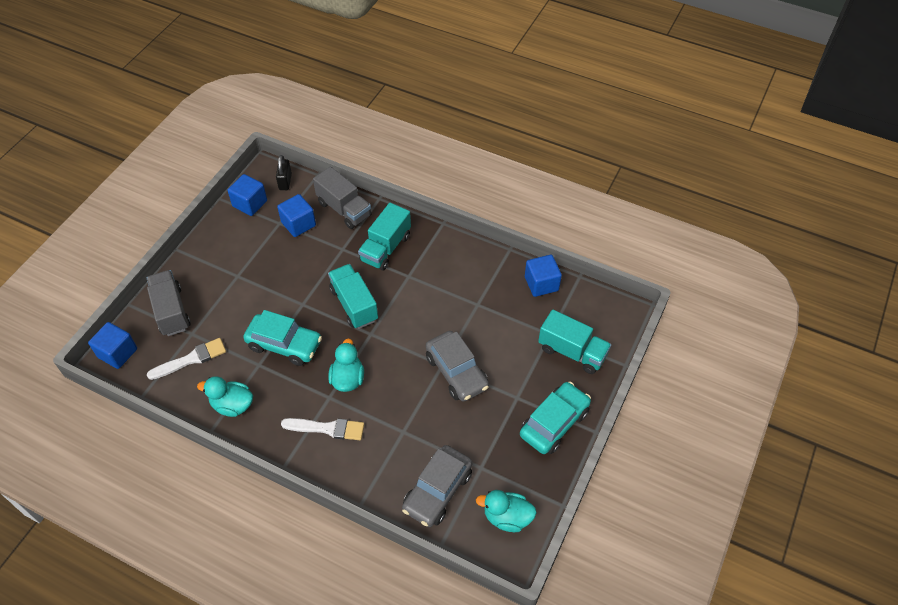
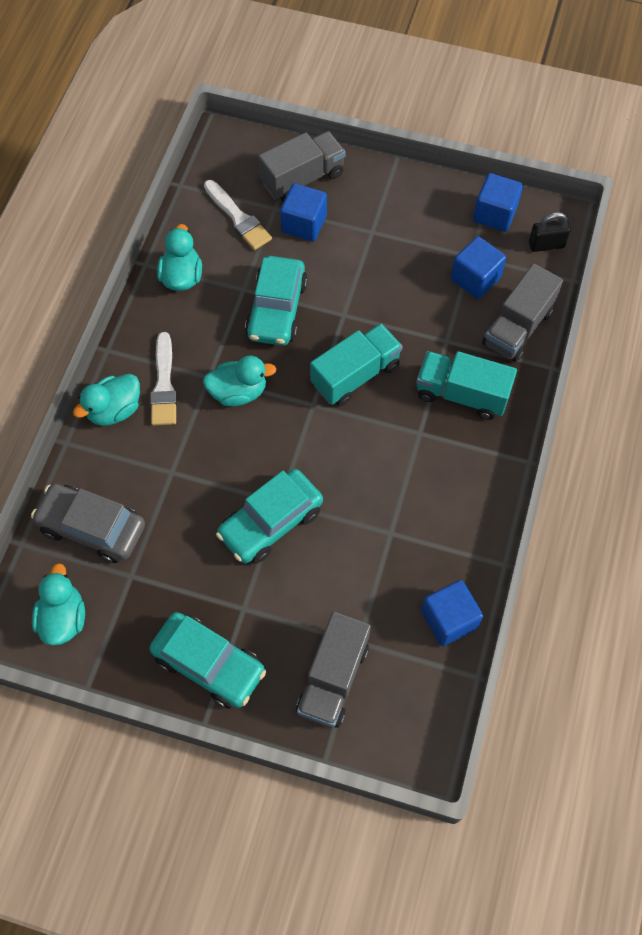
camera: 80 degrees right, 10 degrees up
(117, 353) = (234, 145): blue cube -> blue cube (304, 224)
(340, 466) = (114, 410): none -> turquoise duck
(456, 372) = (271, 522): grey car -> turquoise car
(572, 352) = (333, 678): turquoise truck -> grey truck

